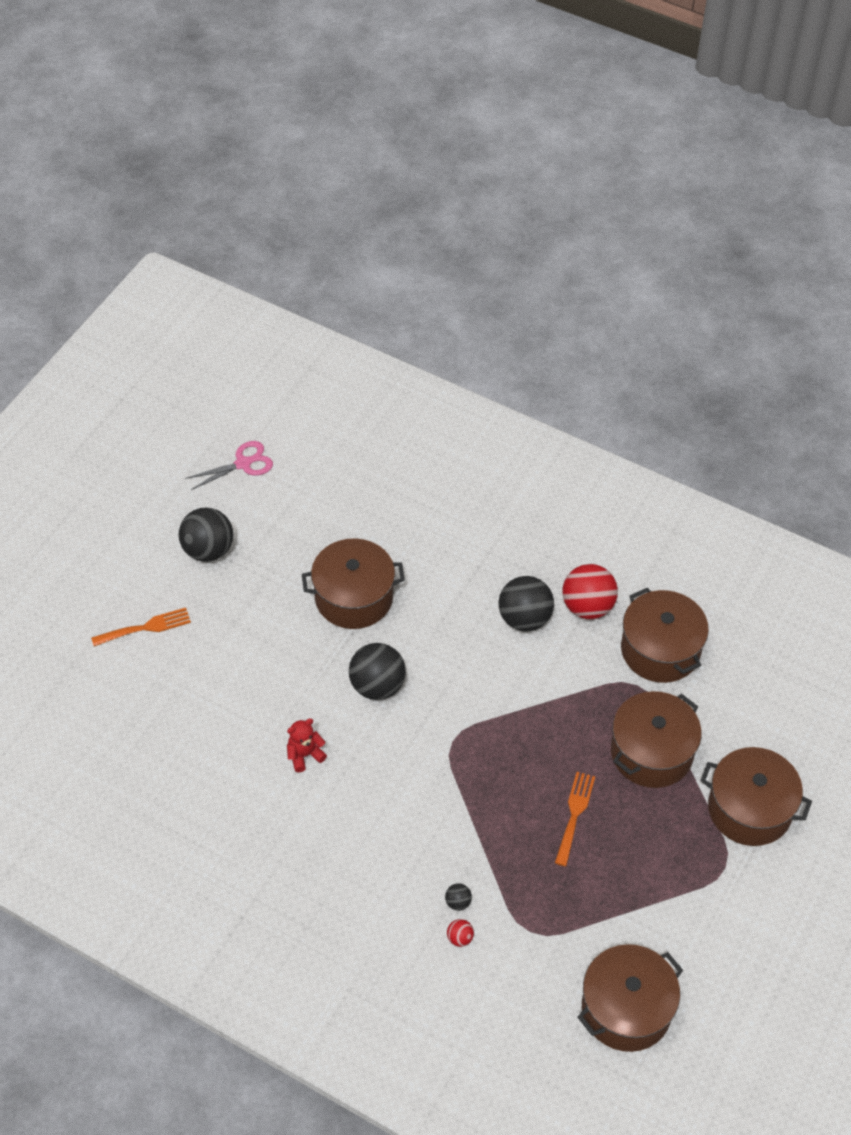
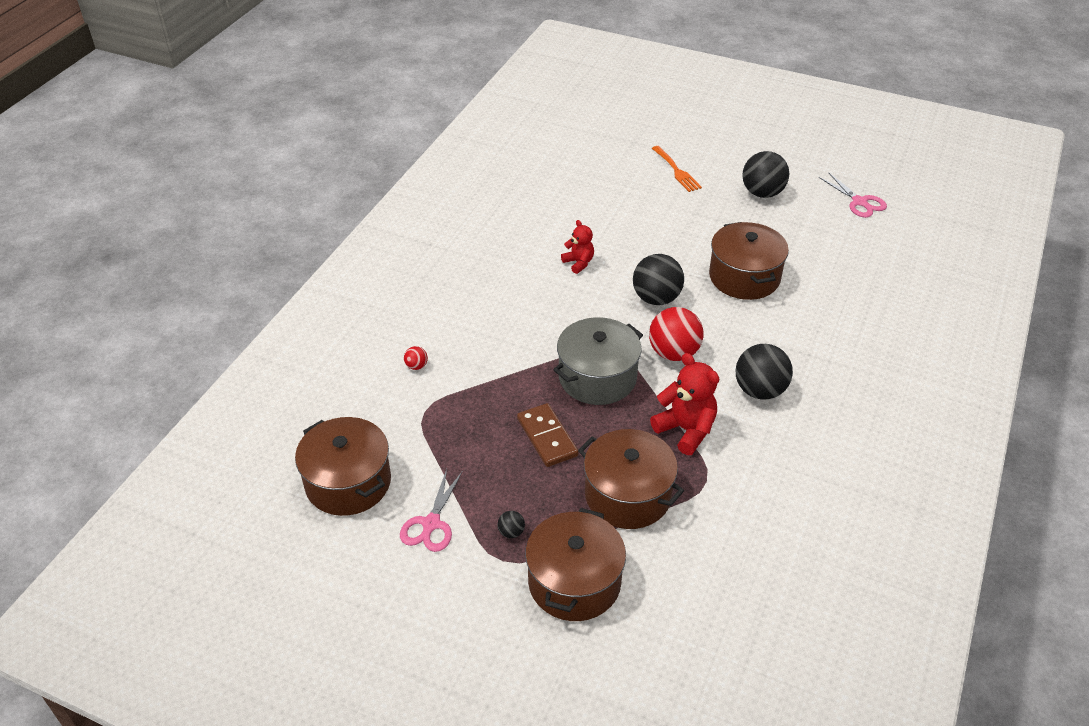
camera: 85 degrees right, 10 degrees down
(458, 902) = (450, 363): black ball -> black ball (511, 532)
(494, 758) = (597, 377): none -> grey pot
(572, 690) = (686, 430): none -> red teddy bear
(574, 814) = (547, 437): orange fork -> brown domino
(587, 606) = (791, 438): red ball -> red ball (673, 353)
(660, 650) = (756, 500): brown pot -> none
(682, 929) = (431, 524): none -> pink scissors

